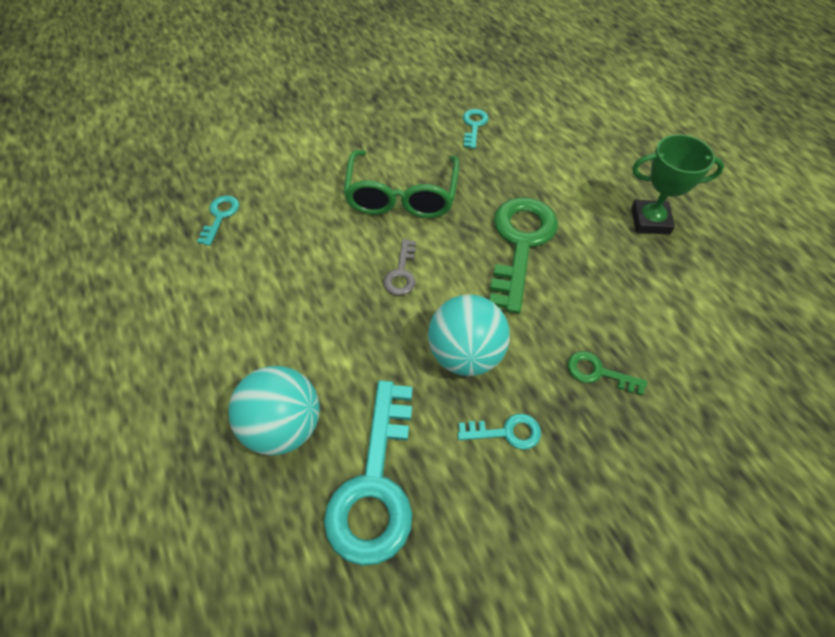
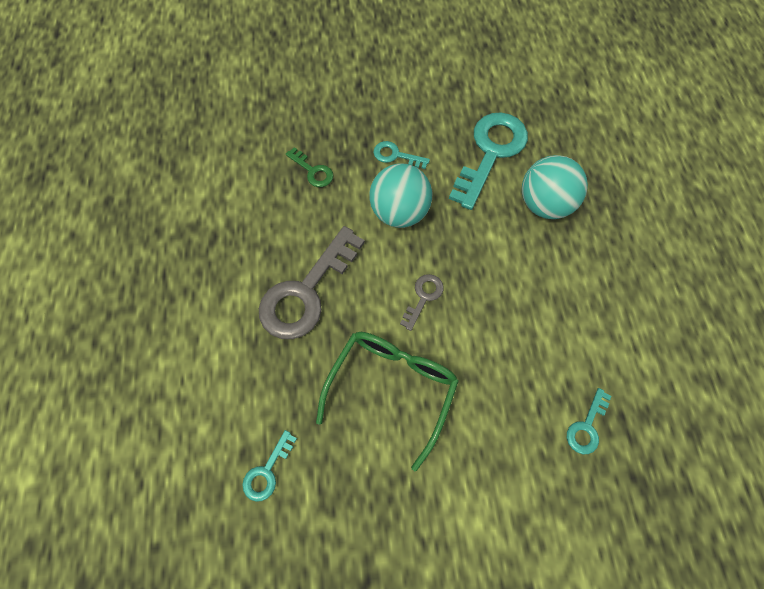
camera: 160 degrees left, 10 degrees up
(520, 244) = (306, 292): green key -> grey key
(650, 221) = (177, 276): green trophy -> none

